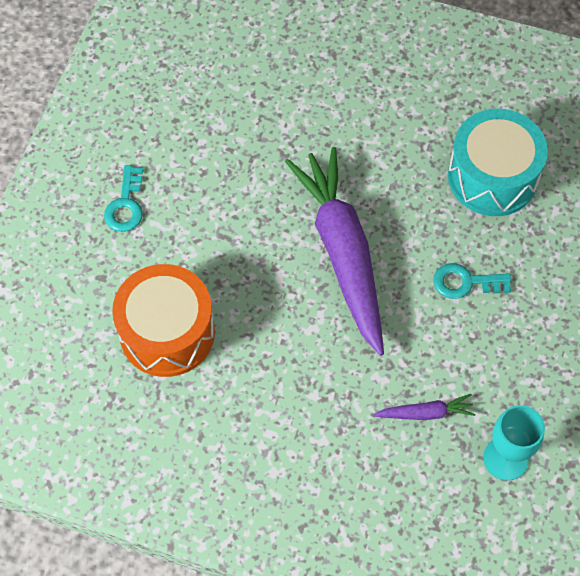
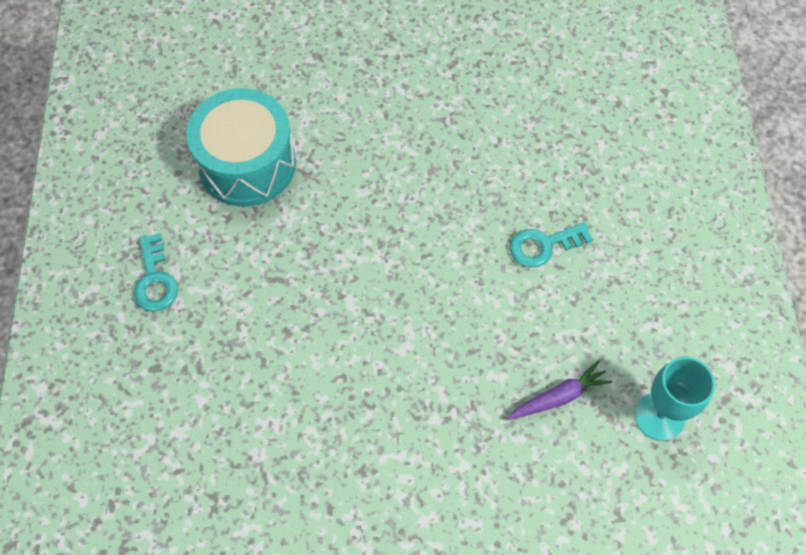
camera: 20 degrees left, 0 degrees up
(167, 332) = (250, 404): orange drum -> none
(342, 253) = (406, 256): purple carrot -> none
(492, 177) = (526, 130): turquoise drum -> turquoise drum (247, 164)

